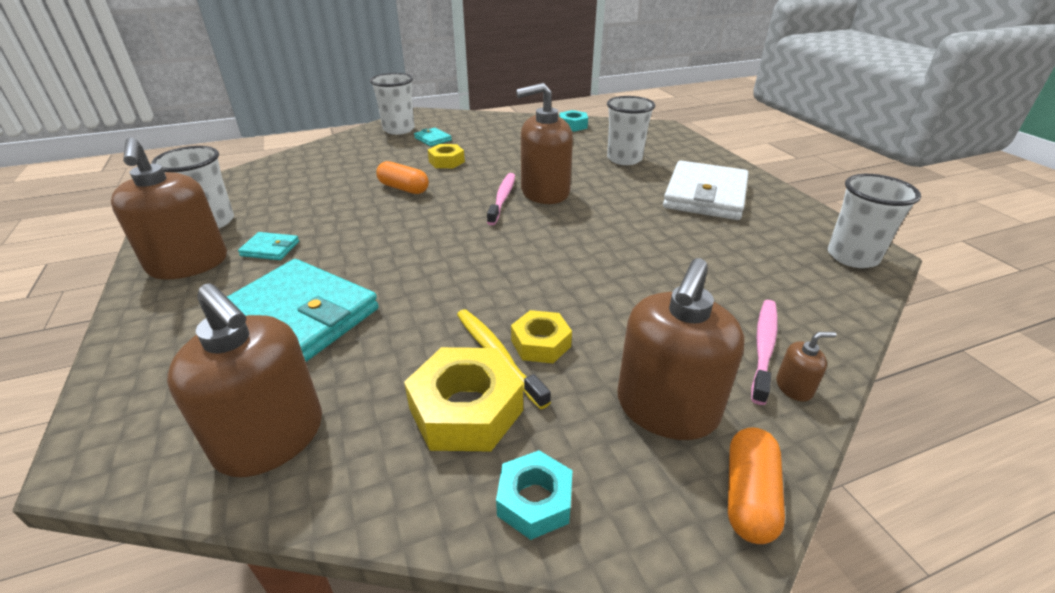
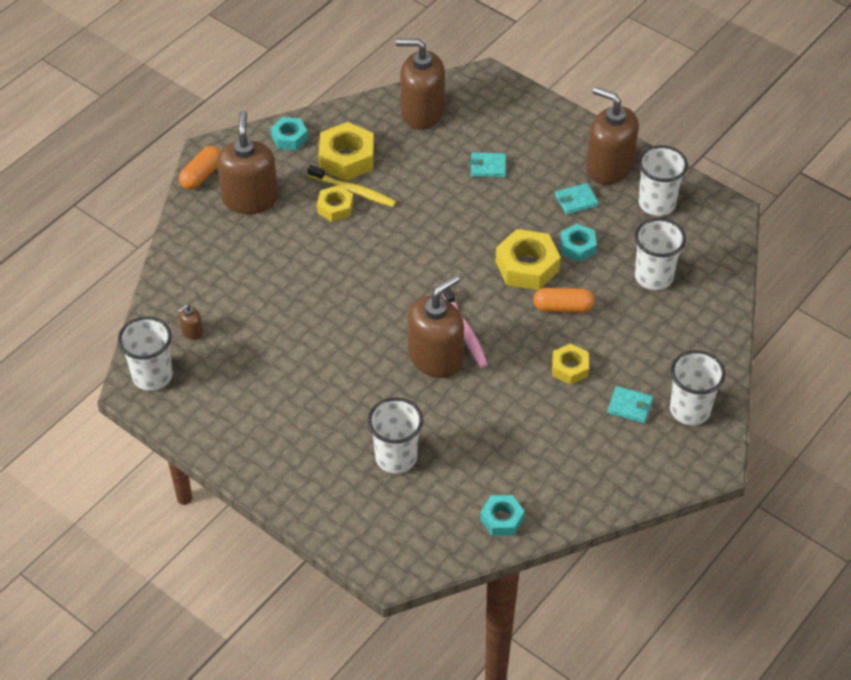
camera: 150 degrees right, 15 degrees up
(300, 315) = (488, 167): turquoise wallet -> turquoise wallet, size x0.43
(307, 183) = (653, 277): none -> white cup
(330, 217) = (577, 247): none -> turquoise nut
(393, 219) = (527, 266): none -> yellow nut
(705, 195) = (288, 419): white wallet -> none
(749, 496) = (201, 175): orange capsule -> orange capsule turned 45 degrees clockwise
(763, 348) = (207, 258): pink toothbrush -> none
(794, 387) = (187, 238): brown soap dispenser -> brown soap dispenser (192, 331)

